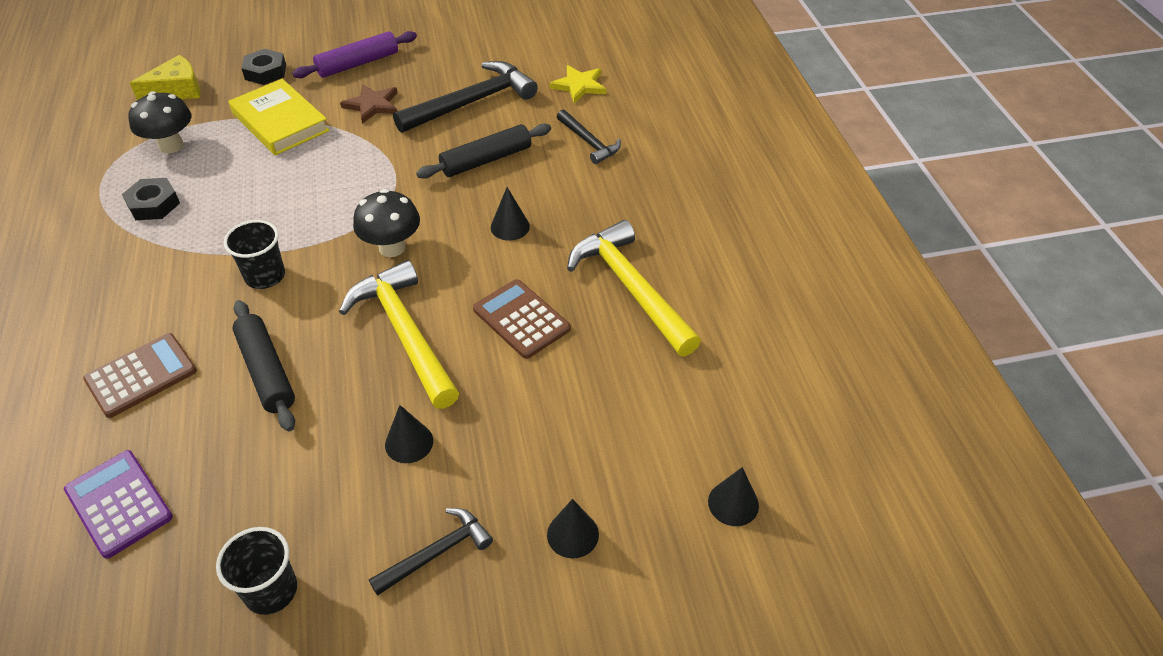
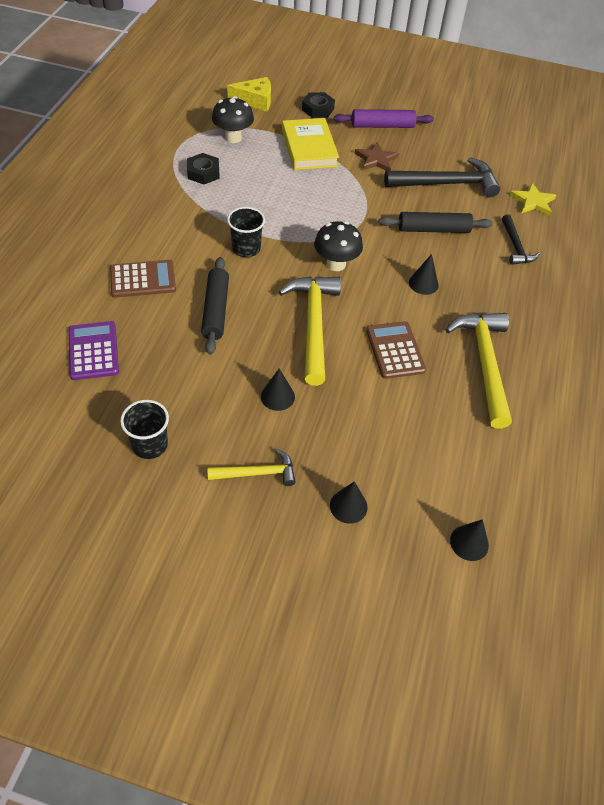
camera: 25 degrees right, 5 degrees up
(437, 553) = (257, 473): black hammer -> yellow hammer

